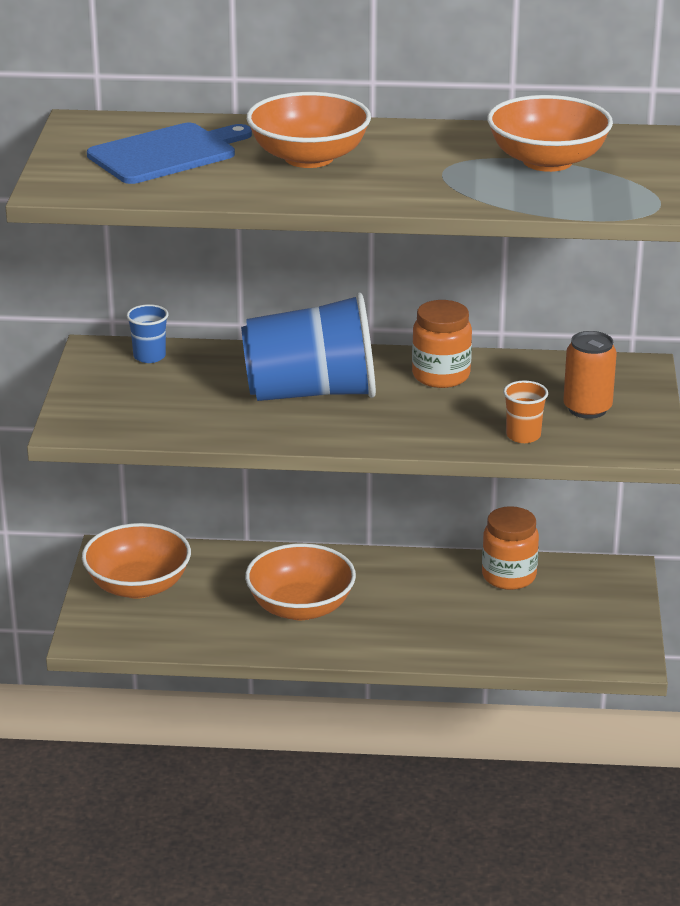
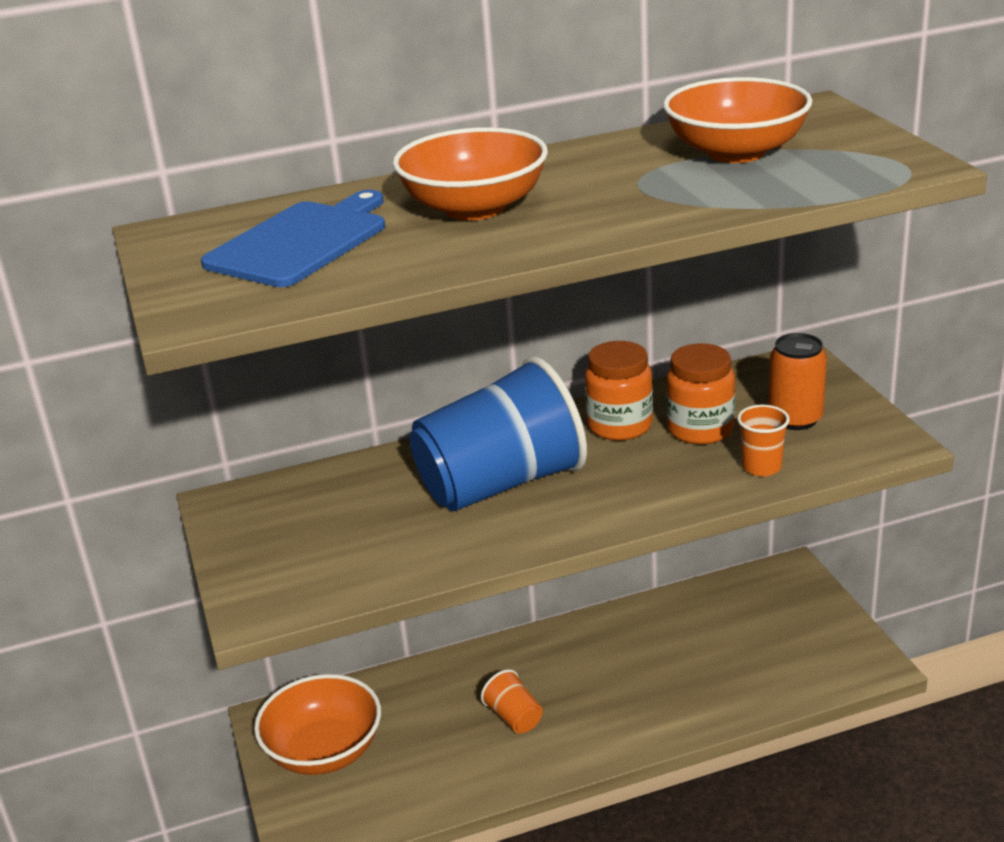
camera: 20 degrees left, 0 degrees up
(149, 356) = (289, 493): blue cup -> none
(300, 607) = (514, 717): orange bowl -> orange cup
(509, 576) = (693, 611): orange jar -> orange jar (700, 429)

